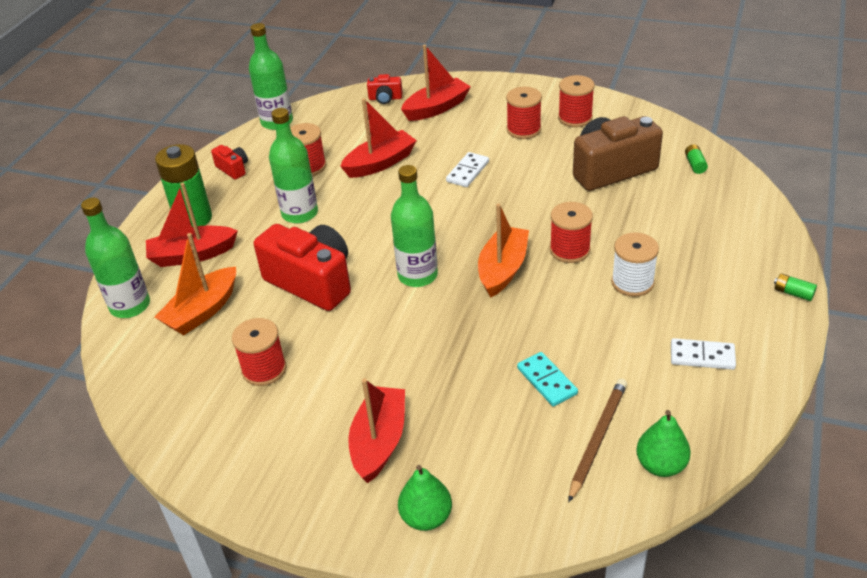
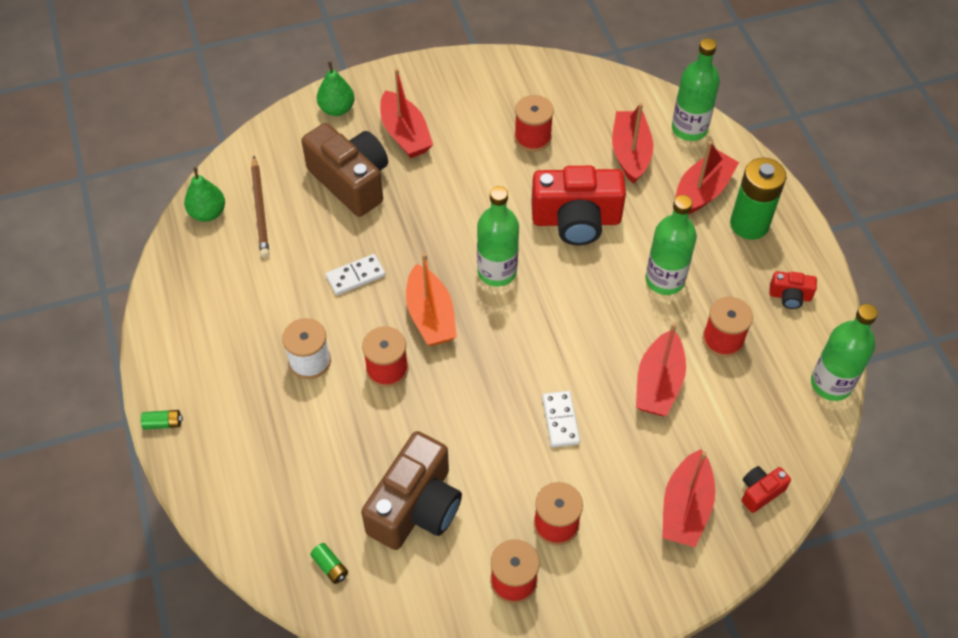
camera: 140 degrees right, 15 degrees up
(202, 311) = (630, 153): orange boat -> red boat
(478, 419) = (351, 181): none -> brown camera
(546, 381) = (323, 233): turquoise domino -> none
(702, 356) = (216, 315): white domino -> white domino (355, 276)

